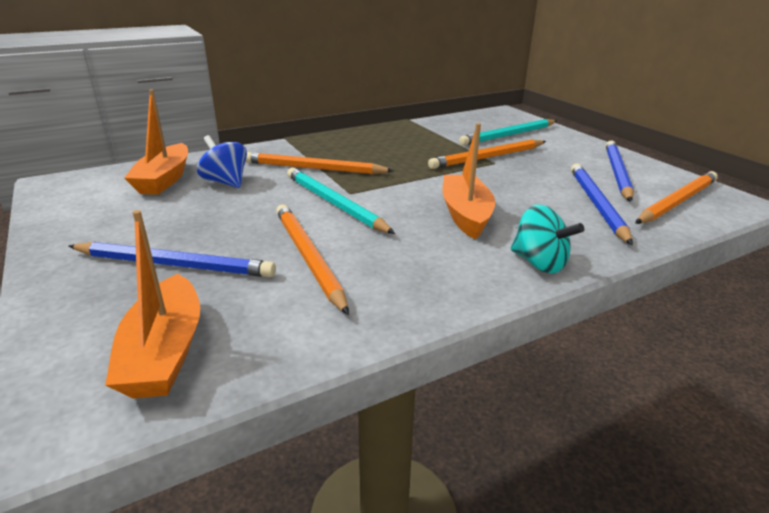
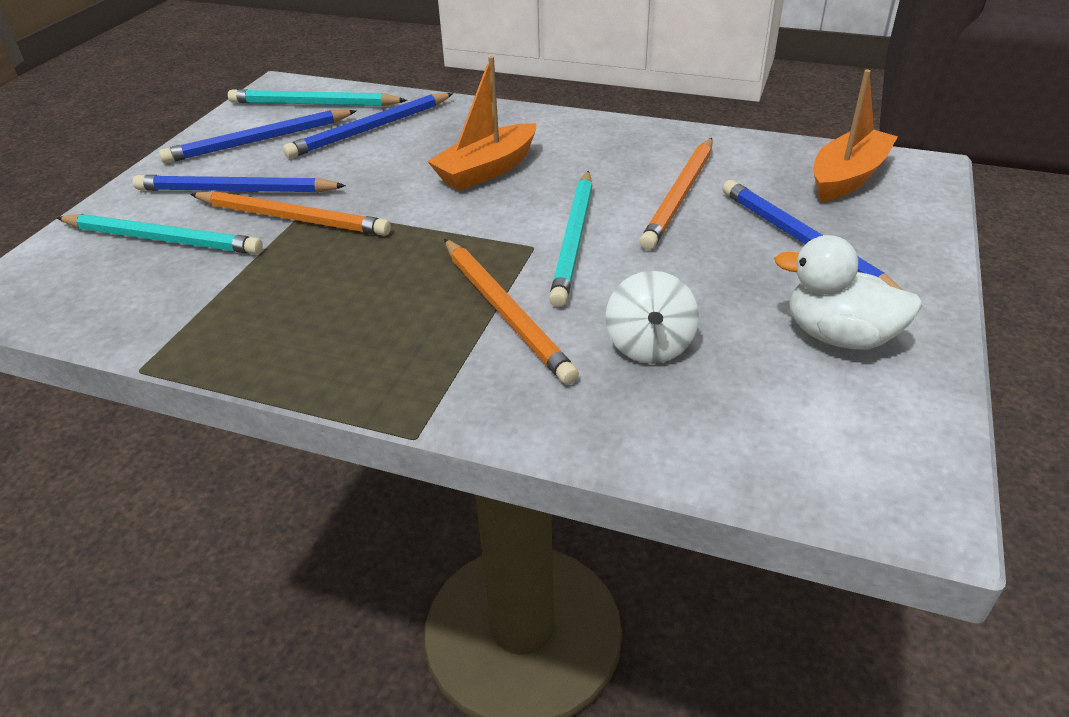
camera: 130 degrees left, 10 degrees up
(117, 221) = (839, 336): none -> white duck
(164, 179) = (730, 404): orange boat -> none
(226, 182) = (649, 346): blue spinning top -> white spinning top
(539, 263) = (526, 119): turquoise spinning top -> none
(543, 155) = (236, 191): none -> blue pencil
(677, 201) = (314, 104): orange pencil -> turquoise pencil

